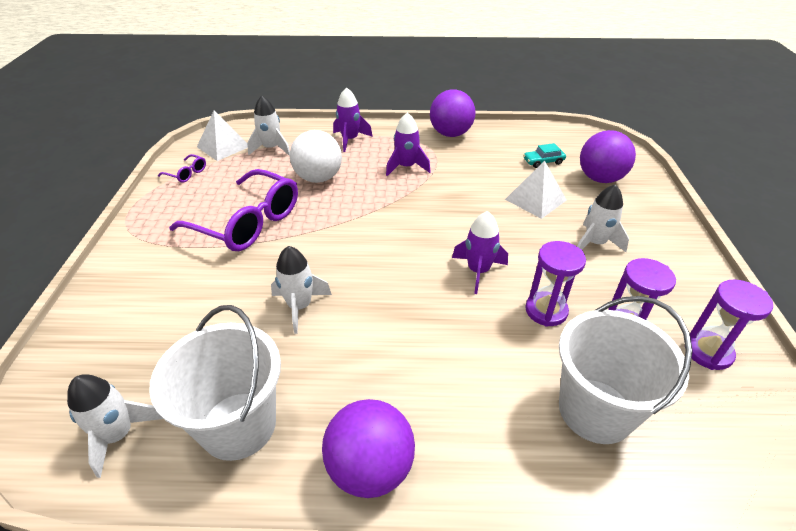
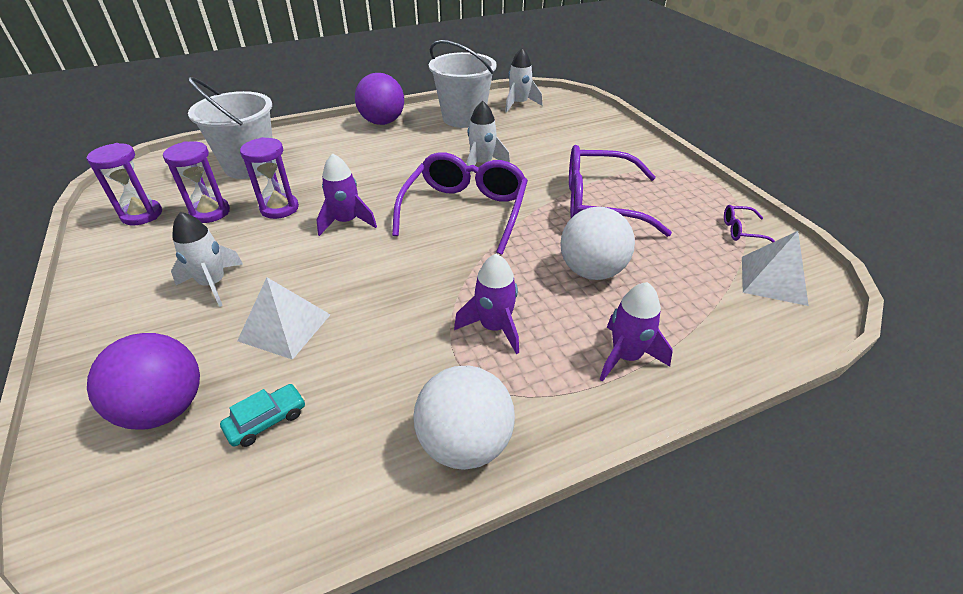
camera: 155 degrees right, 0 degrees up
(271, 148) = (710, 298): white rocket -> none
(365, 250) = (465, 211): none -> purple glasses
(450, 134) = (465, 443): purple ball -> white ball

